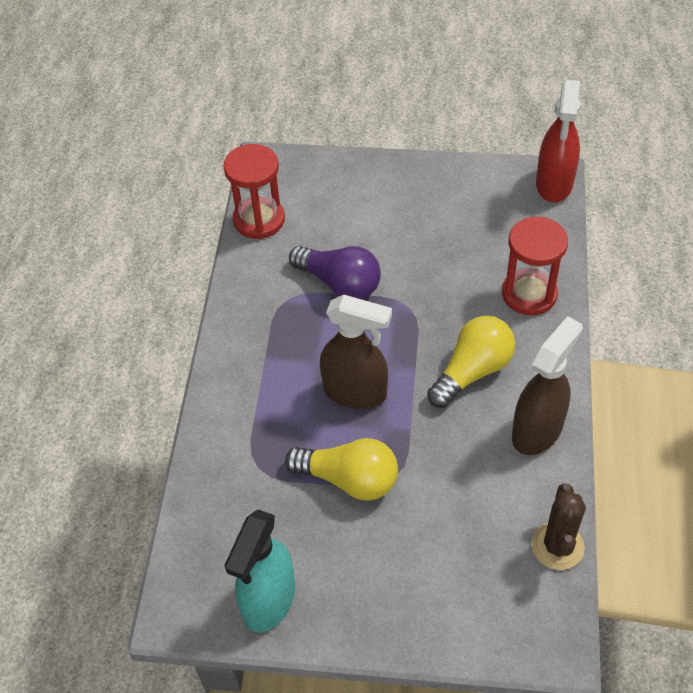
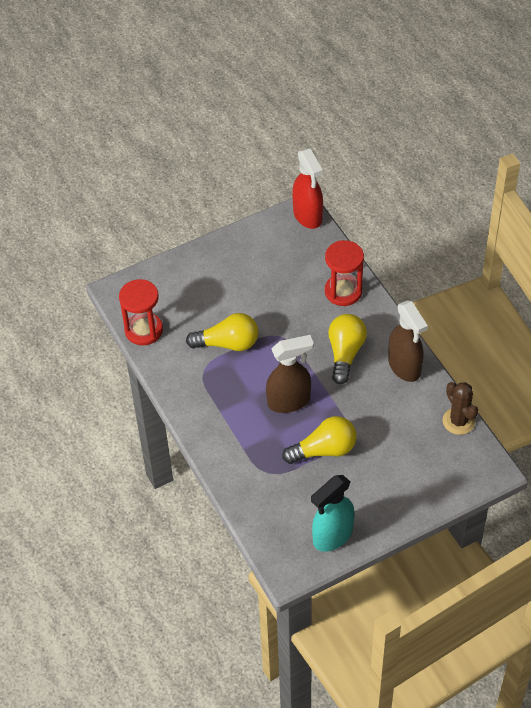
camera: 35 degrees left, 0 degrees up
(269, 601) = (332, 536): turquoise spray bottle -> turquoise spray bottle turned 60 degrees clockwise
(339, 283) = (228, 343): purple light bulb -> yellow light bulb
(537, 430) = (404, 367): brown spray bottle -> brown spray bottle turned 150 degrees clockwise

